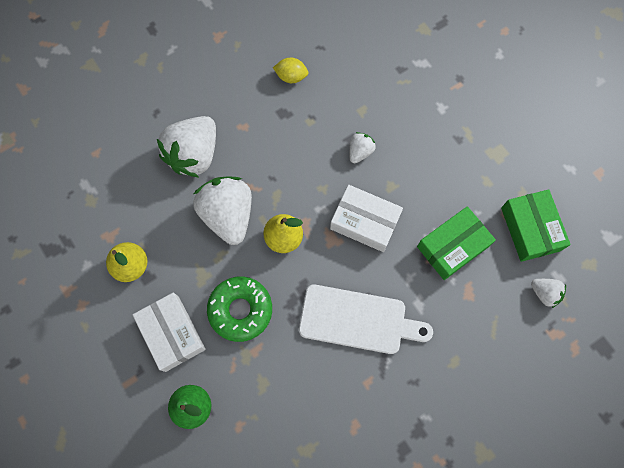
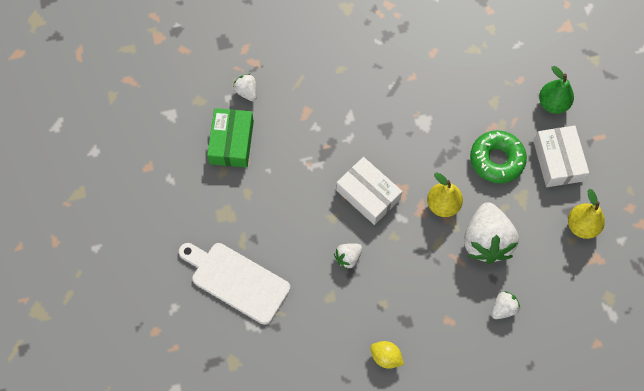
camera: 160 degrees left, 5 degrees down
(194, 155) = (503, 308): white strawberry -> white strawberry, size x0.48
(358, 320) = (403, 121): white cutting board -> white cutting board (236, 280)
(452, 246) = (302, 150): green box -> none

